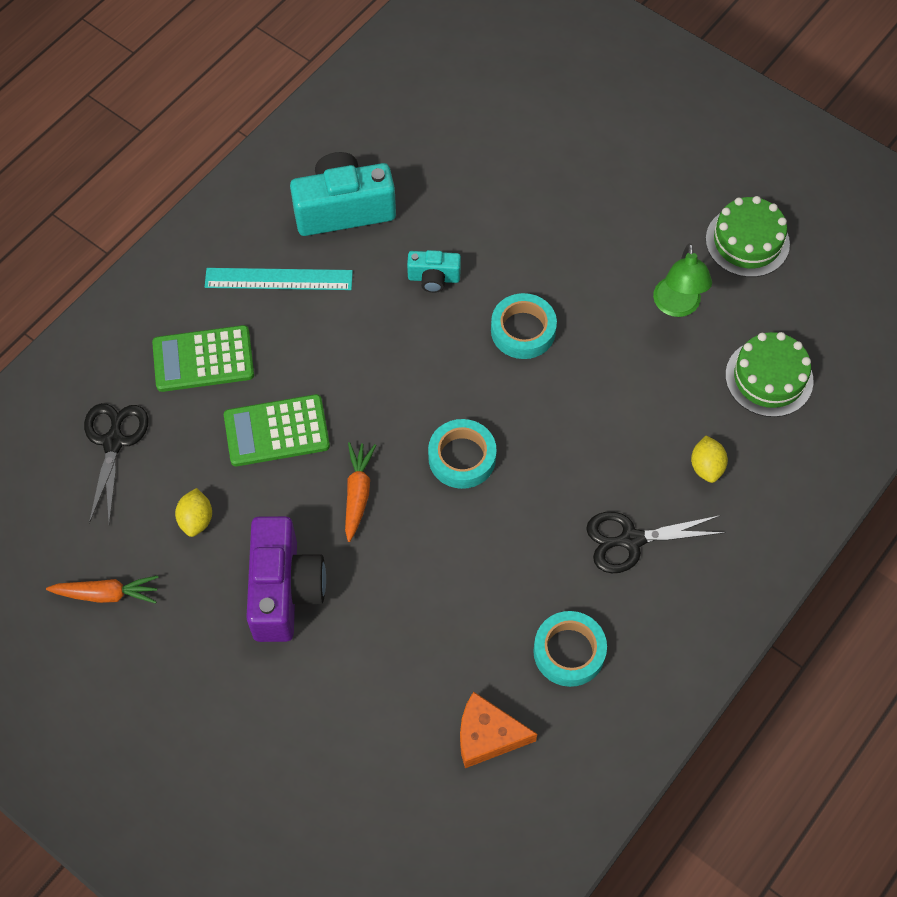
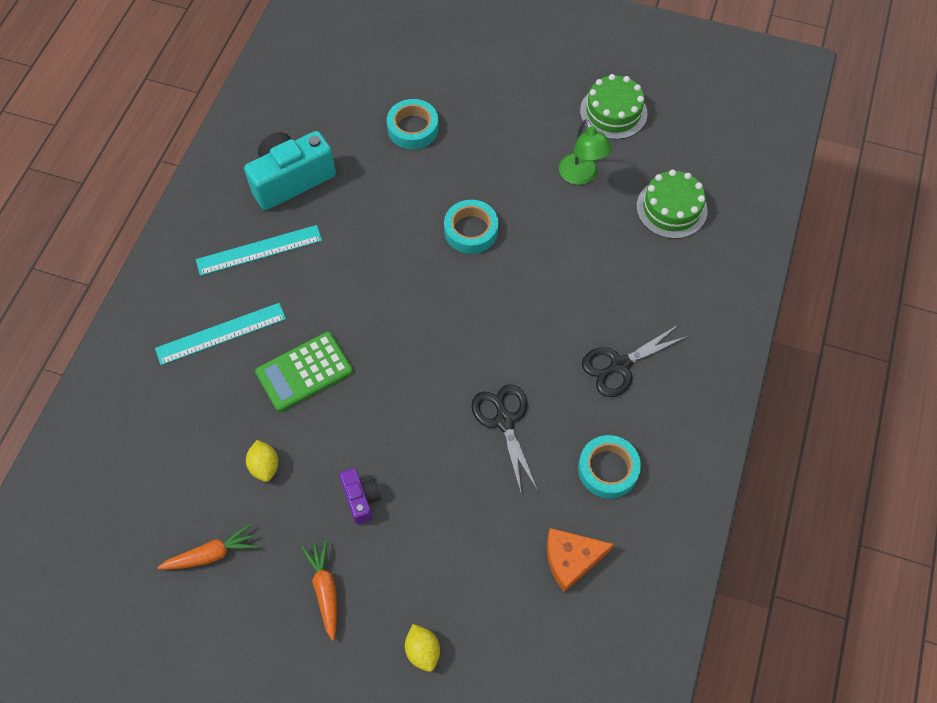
camera: 20 degrees left, 0 degrees up
(113, 442) = (170, 425): black scissors -> black scissors (504, 421)
(203, 359) = (221, 333): green calculator -> turquoise ruler
(284, 590) = (361, 499): purple camera -> purple camera, size x0.52
(358, 493) = (390, 400): orange carrot -> orange carrot (325, 589)
(434, 278) = (384, 211): turquoise camera -> none
(462, 457) = (462, 344): turquoise tape -> turquoise tape (413, 128)
(706, 467) = (653, 290): yellow lemon -> yellow lemon (423, 651)

